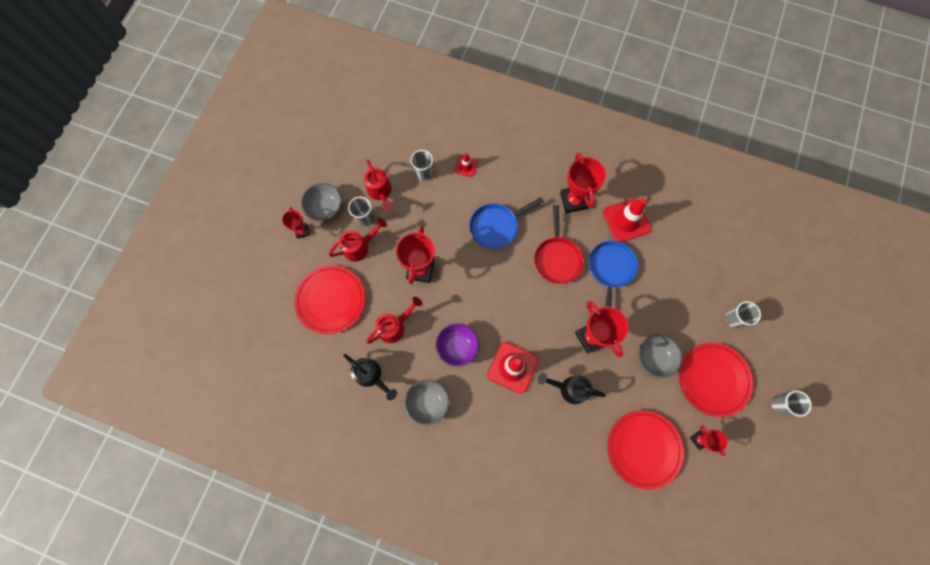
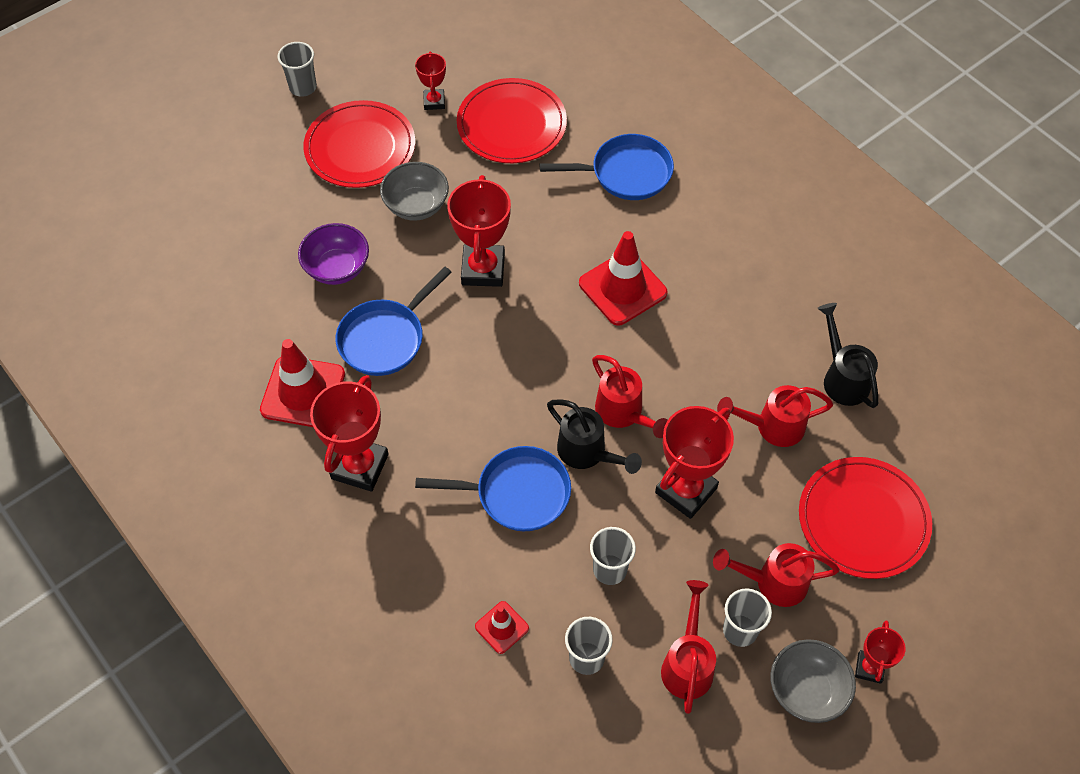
camera: 150 degrees left, 15 degrees down
(428, 402) = (772, 305): grey bowl -> none
(457, 347) = (688, 352): purple bowl -> purple bowl (337, 268)
(471, 293) = (623, 413): none -> red watering can
(556, 450) = (625, 173): none -> blue pan
(557, 258) = (454, 395): red pan -> none
(569, 388) = (560, 227): black watering can -> black watering can (587, 453)
(733, 319) = (270, 195): grey cup -> grey cup (610, 569)

